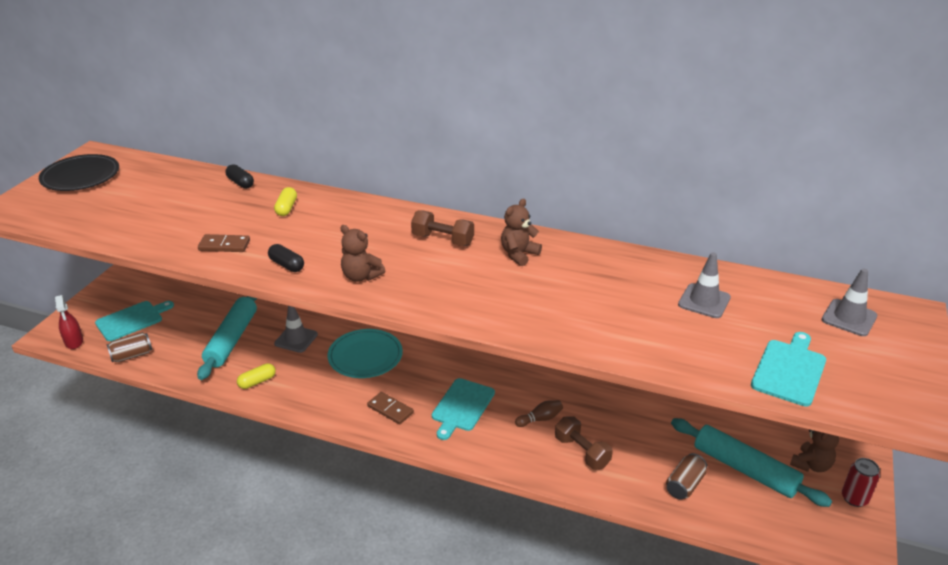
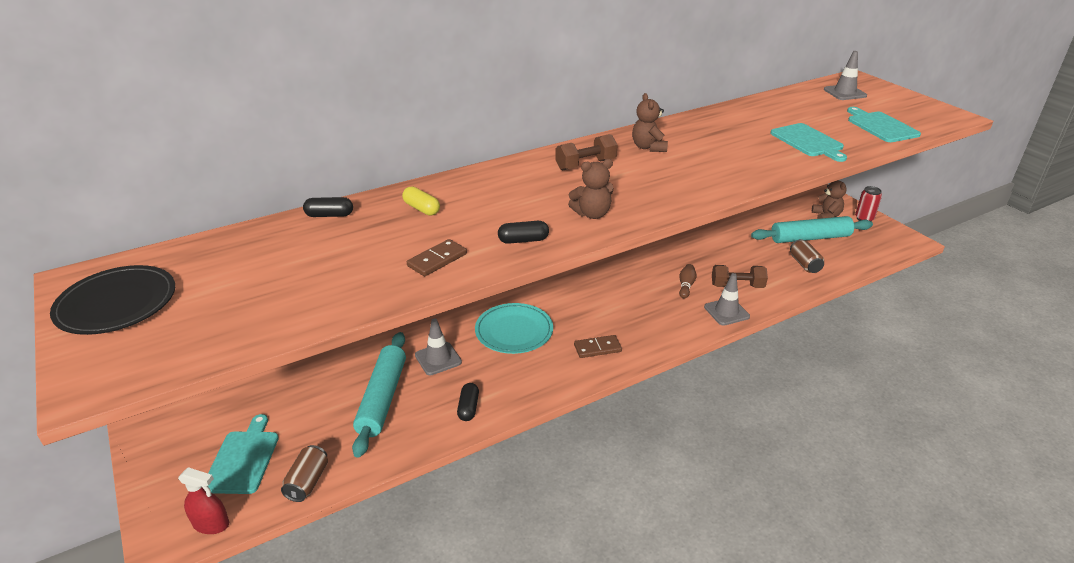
camera: 50 degrees left, 0 degrees up
(232, 339) = (382, 398): turquoise rolling pin -> turquoise rolling pin turned 45 degrees clockwise
(257, 382) = (468, 408): yellow capsule -> black capsule
(462, 406) = (634, 312): turquoise cutting board -> turquoise cutting board (808, 141)
(704, 301) = (783, 118): grey traffic cone -> grey traffic cone (726, 312)

